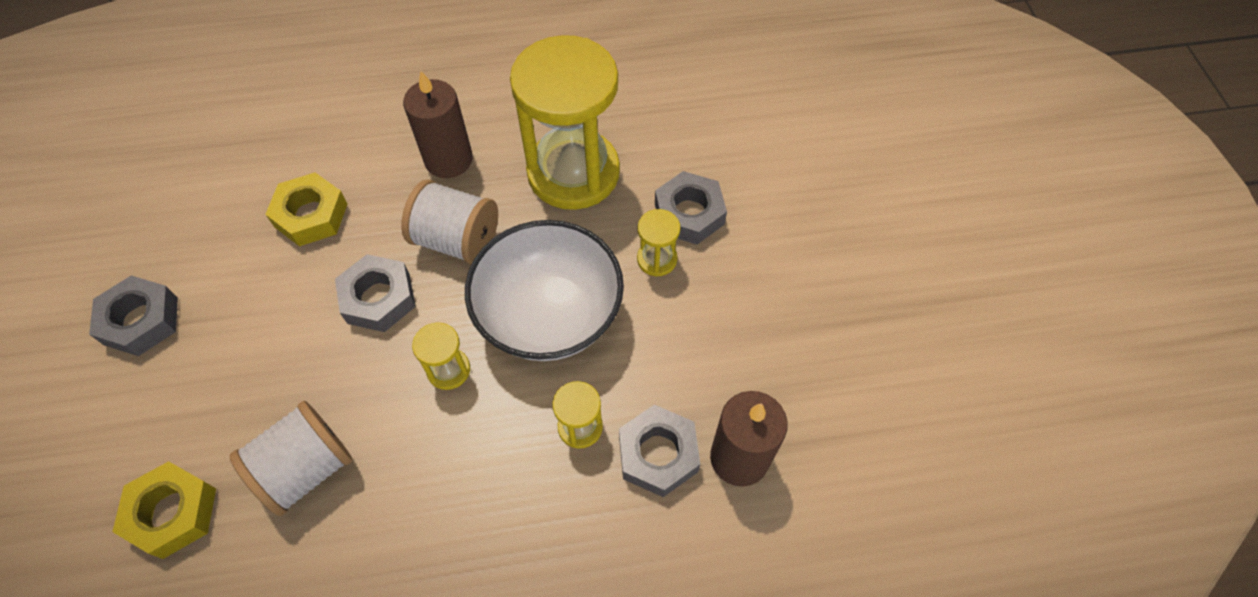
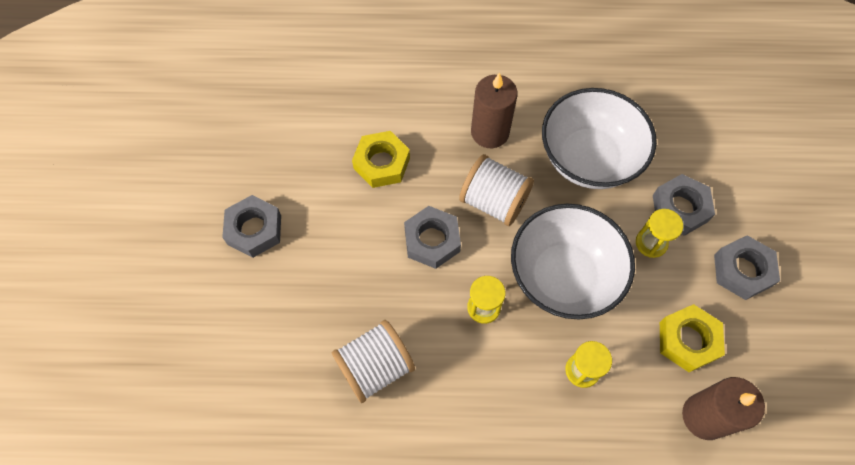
camera: 10 degrees right, 5 degrees up
(172, 512) = (278, 383): yellow nut -> yellow nut (687, 340)
(573, 173) = (588, 158): yellow hourglass -> white bowl
(658, 454) = (641, 402): grey nut -> grey nut (742, 270)

